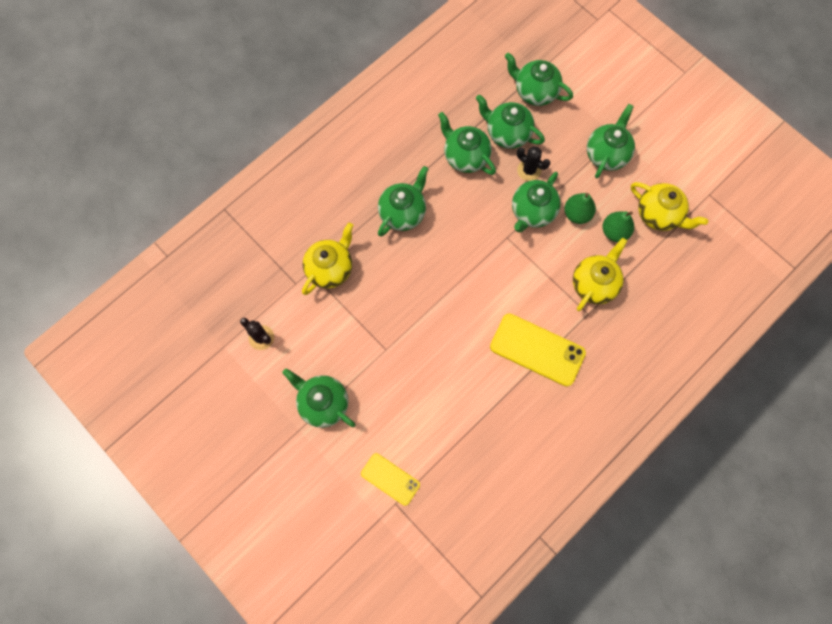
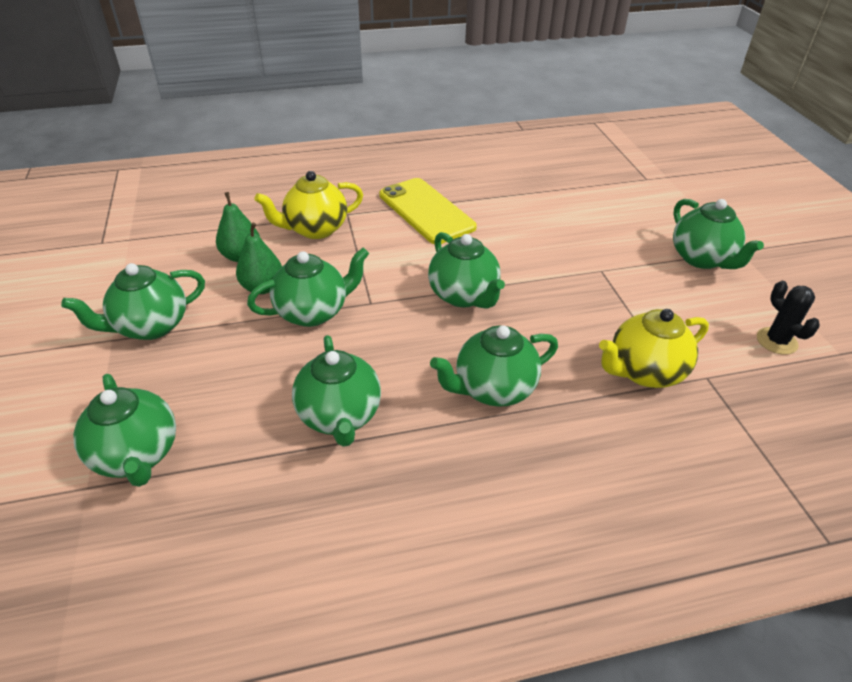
camera: 150 degrees left, 30 degrees down
(390, 479) = (644, 192): yellow phone -> none
(507, 133) = (247, 416): green teapot -> green teapot (464, 296)
(529, 170) = (268, 356): black cactus -> none
(659, 215) = (176, 249): yellow teapot -> none

